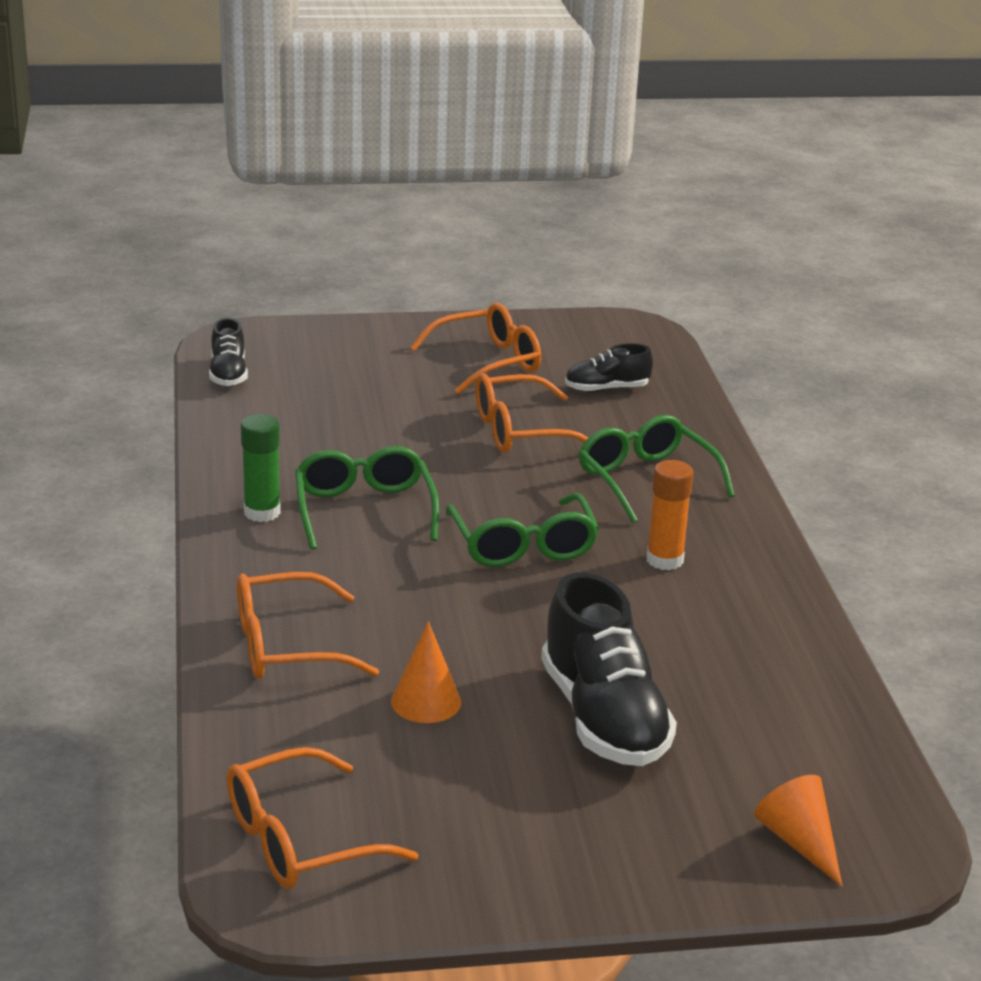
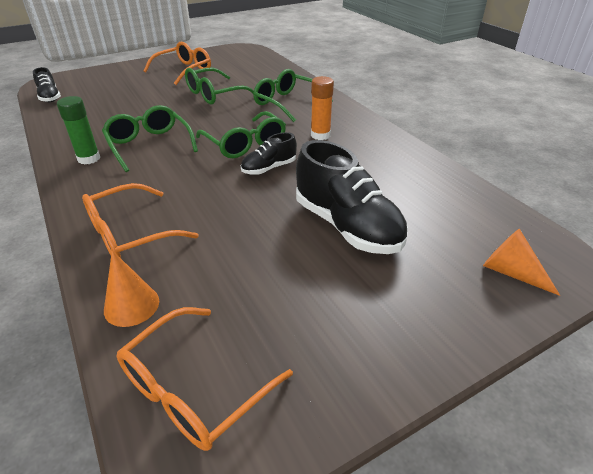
camera: 20 degrees left, 10 degrees up
(426, 701) = (236, 246): orange cone -> orange cone (131, 305)
(521, 431) = (215, 94): orange glasses -> green glasses
(606, 389) = (245, 71): black shoe -> black shoe (269, 168)

